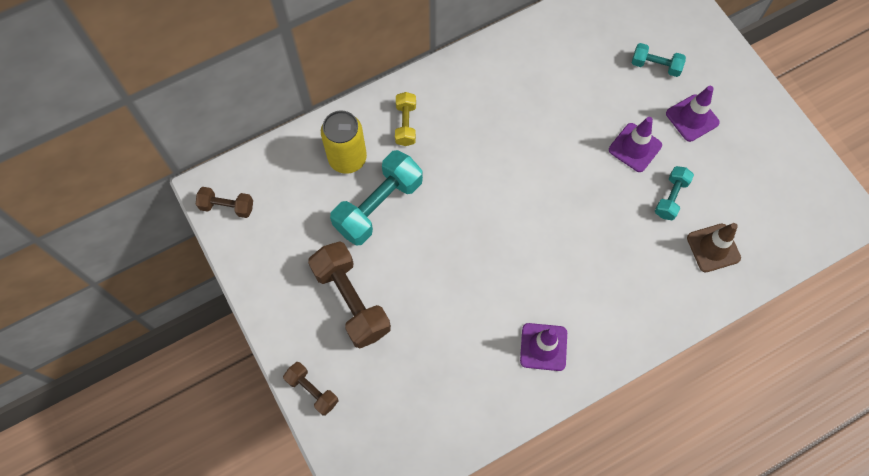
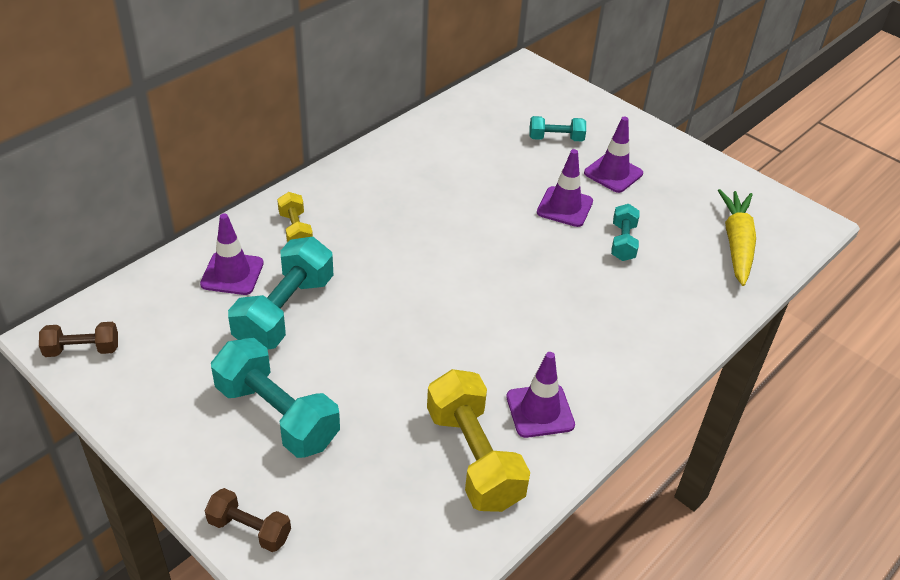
camera: 20 degrees left, 25 degrees down
(347, 158) = (232, 274): yellow can -> purple traffic cone
(351, 300) = (277, 415): brown dumbbell -> turquoise dumbbell
(481, 374) = (474, 457): none -> yellow dumbbell
(713, 248) = (689, 277): brown traffic cone -> none
(769, 221) = (736, 243): none -> yellow carrot

